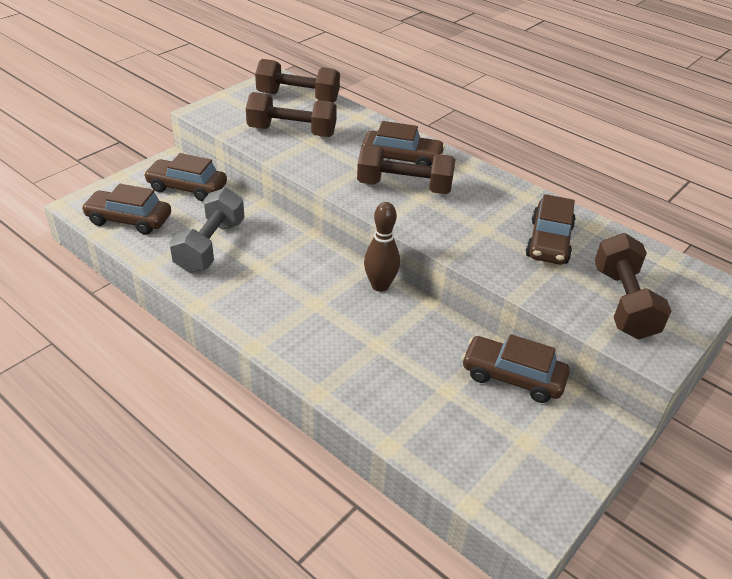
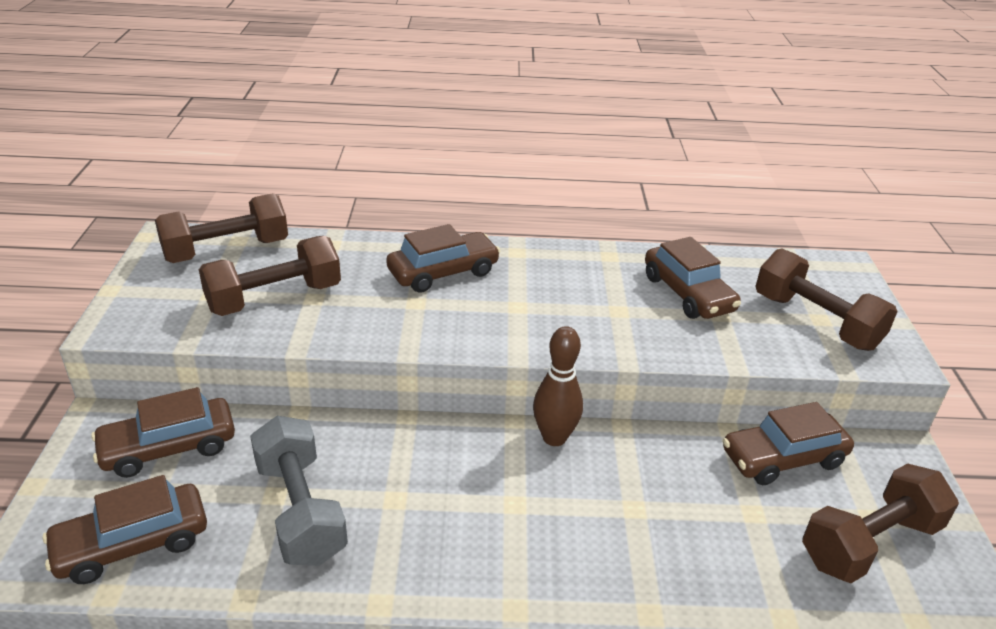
camera: 40 degrees left, 5 degrees down
(404, 187) = (488, 304): brown dumbbell -> brown dumbbell (869, 543)

